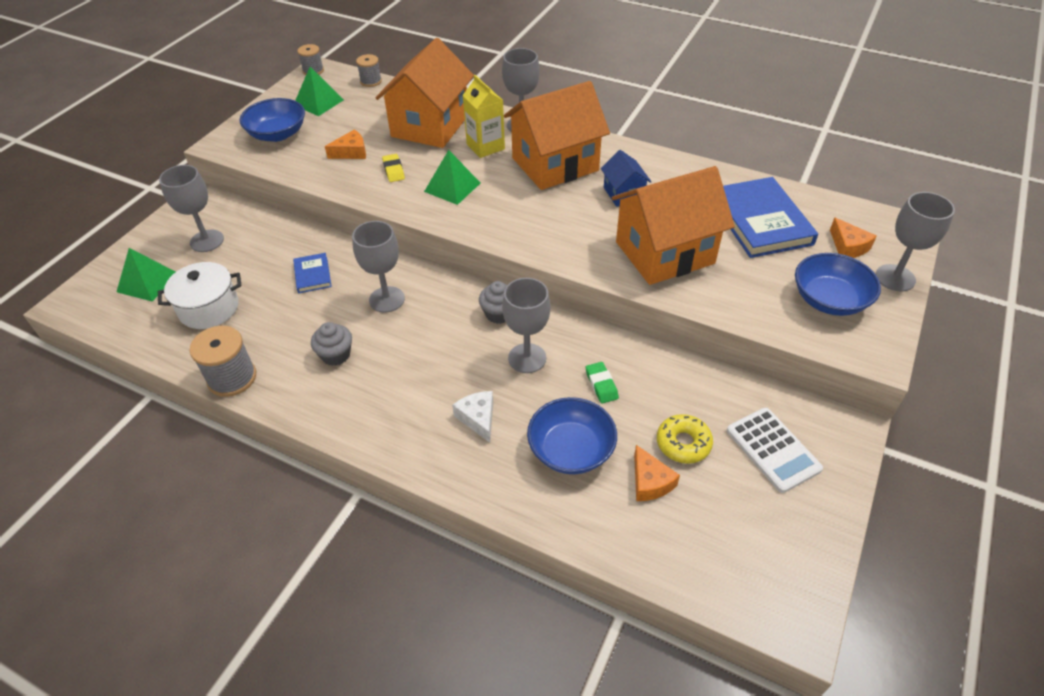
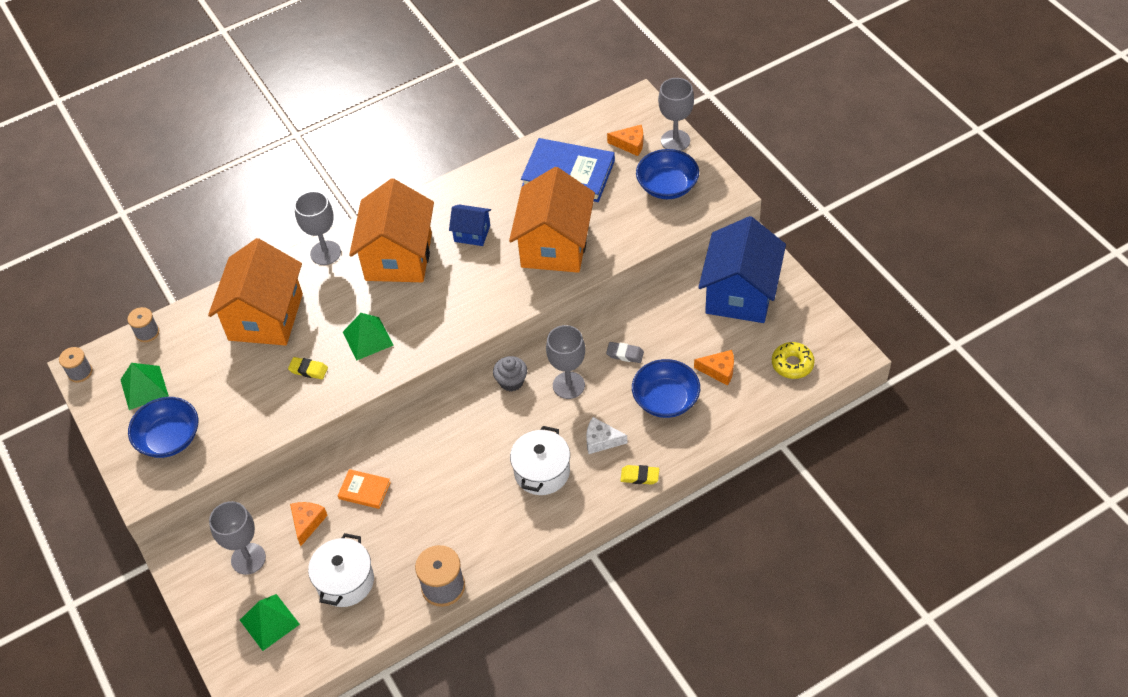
camera: 55 degrees left, 5 degrees up
(312, 275) = (364, 490): blue book -> orange book
(336, 355) = (472, 506): grey cupcake -> none
(351, 152) = (253, 391): orange cheese -> orange cheese (307, 522)
(387, 299) = (437, 448): grey goblet -> none
(407, 388) = (542, 472): none -> white pot
(430, 126) = (265, 317): orange house -> orange house turned 45 degrees clockwise
(453, 476) = (639, 476): none -> yellow eraser
(485, 146) = (333, 291): yellow carton -> none
(601, 385) = (625, 354): green eraser -> grey eraser
(683, 443) = (703, 336): yellow donut -> yellow donut (792, 364)
(773, 450) = (740, 294): white calculator -> blue house

